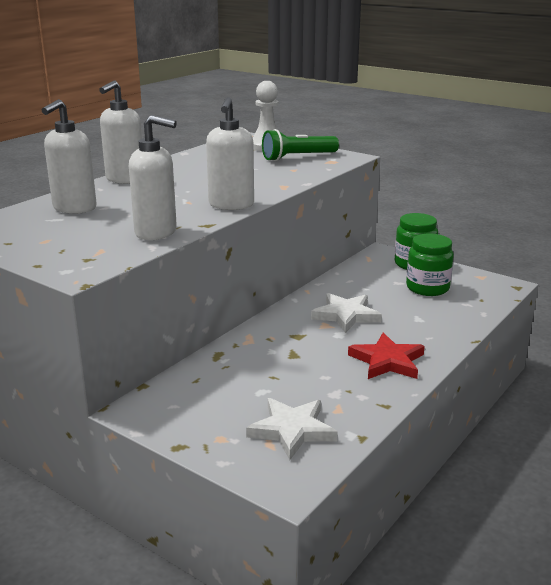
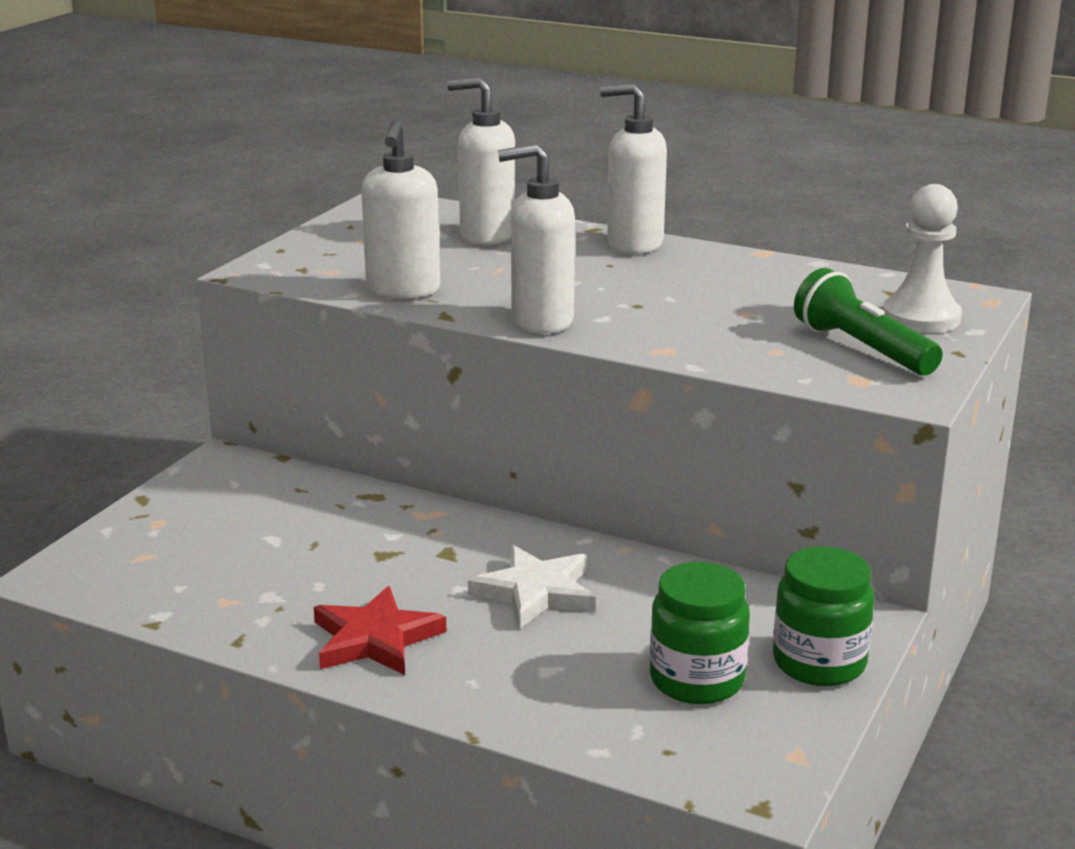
camera: 80 degrees right, 0 degrees up
(292, 430) = (173, 569): white star -> none

